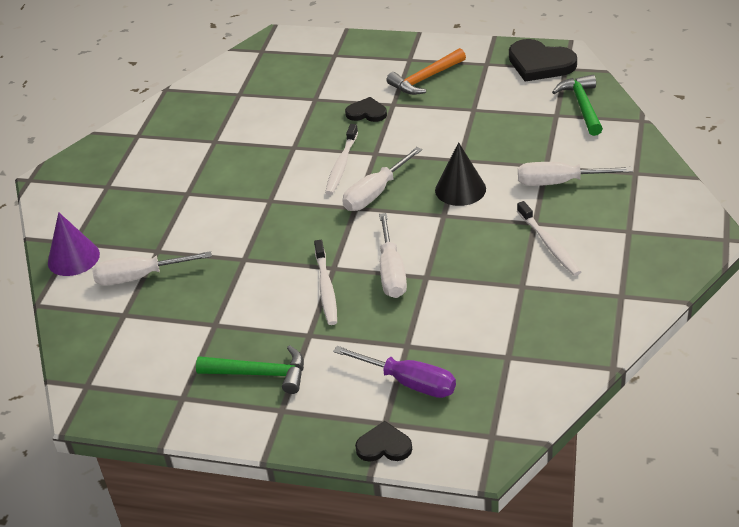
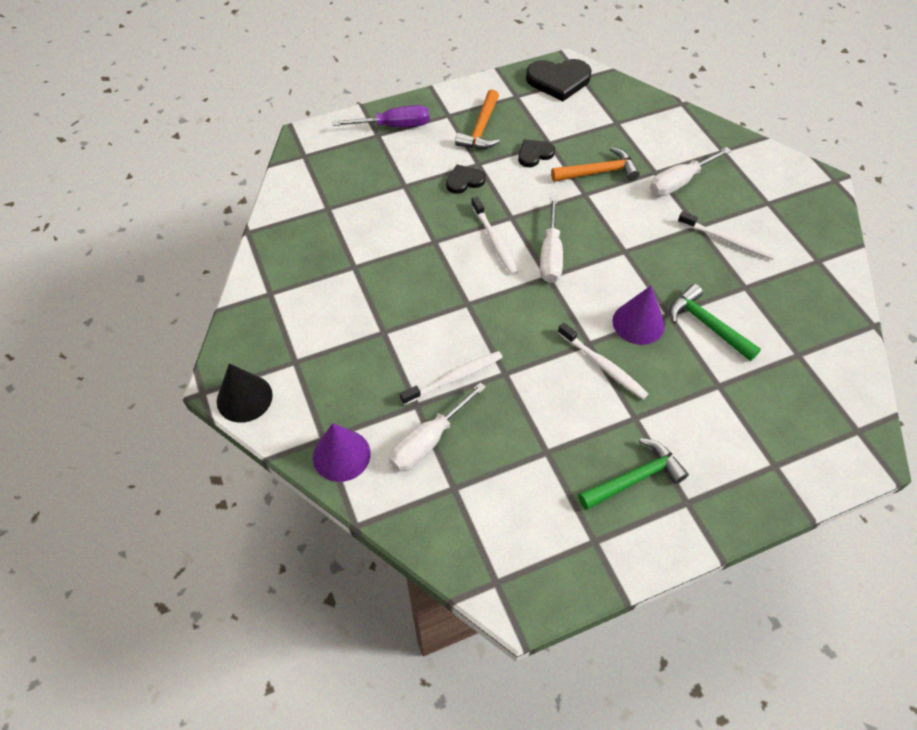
camera: 40 degrees left, 15 degrees up
(203, 245) = (454, 378): none -> white toothbrush
(384, 446) = (796, 487): black heart -> black heart (534, 154)
(391, 271) = (638, 323): white screwdriver -> purple cone
(408, 382) = (754, 418): purple screwdriver -> purple screwdriver (393, 126)
(460, 189) = (613, 221): black cone -> black cone (244, 398)
(492, 147) = (599, 172): none -> orange hammer
(582, 106) = (627, 107): green hammer -> green hammer (707, 325)

